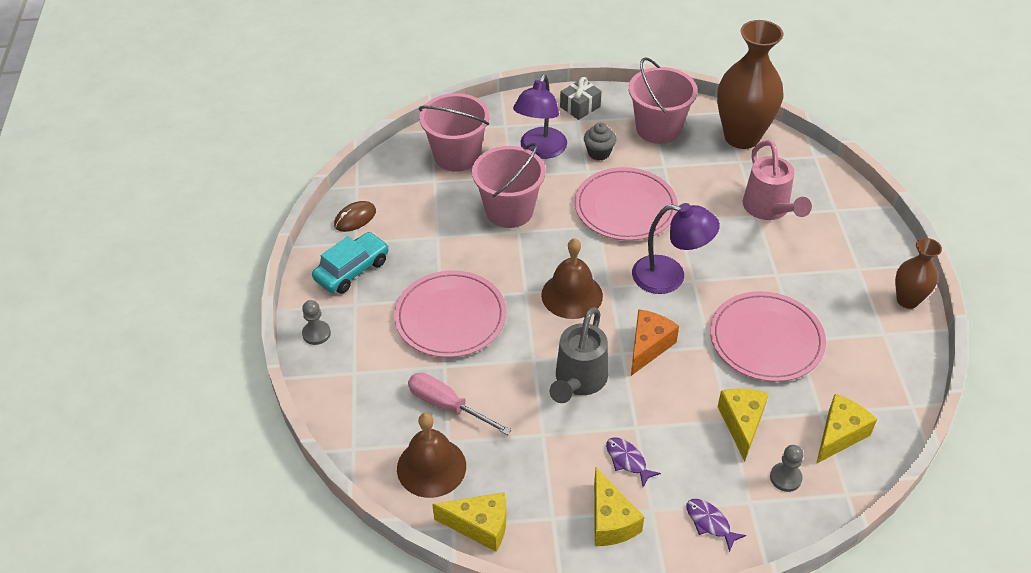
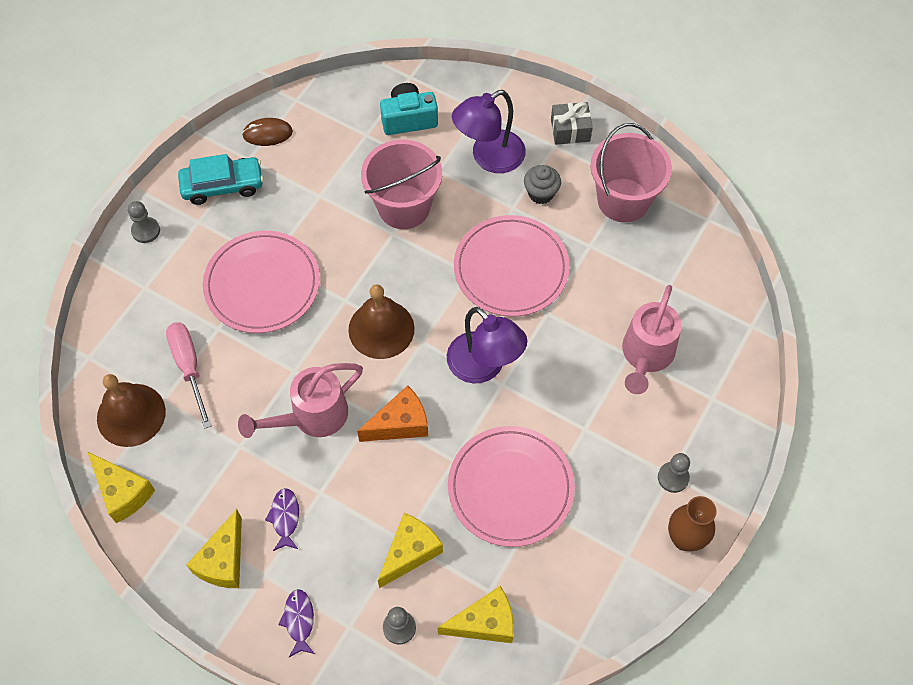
camera: 35 degrees right, 15 degrees up
(457, 156) = (408, 119): pink bucket -> turquoise camera
(578, 381) = (312, 416): grey watering can -> pink watering can
(742, 137) = (698, 259): brown vase -> none
(862, 269) = (673, 477): none -> grey pawn

